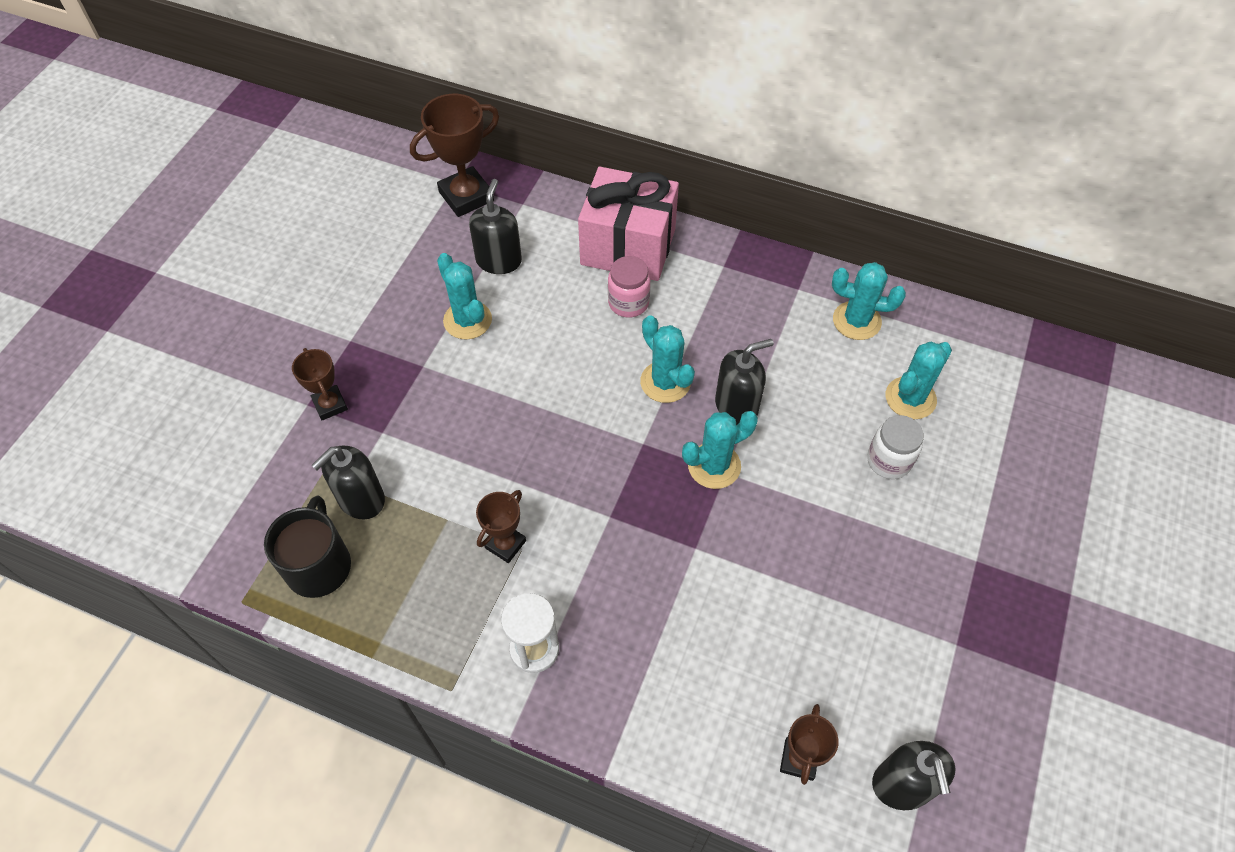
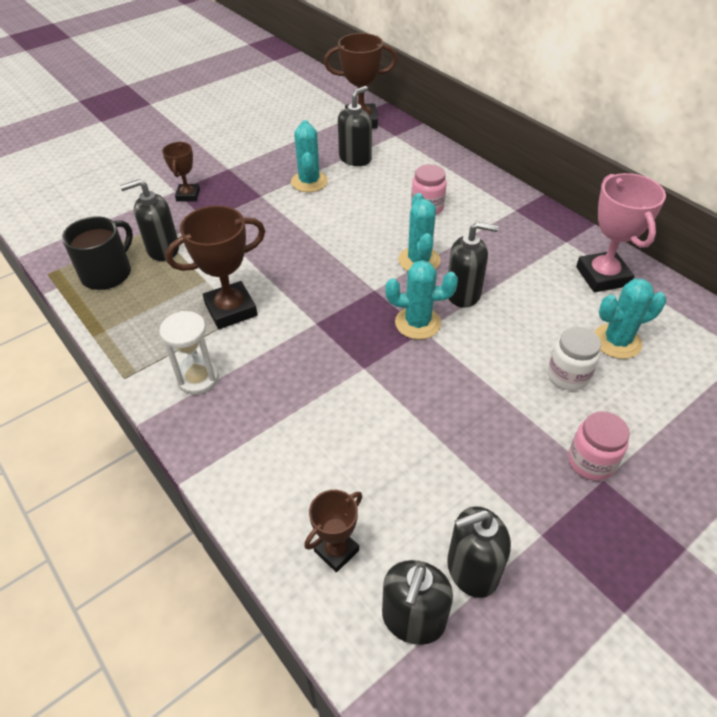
camera: 30 degrees right, 10 degrees down
(505, 544) = (231, 309): brown trophy -> brown trophy, size x1.71
(628, 246) = (451, 178): pink gift -> none
(856, 321) = (602, 276): turquoise cactus -> pink trophy
(921, 711) = (472, 570): none -> black soap dispenser
(957, 547) = (591, 462): none -> pink jar

